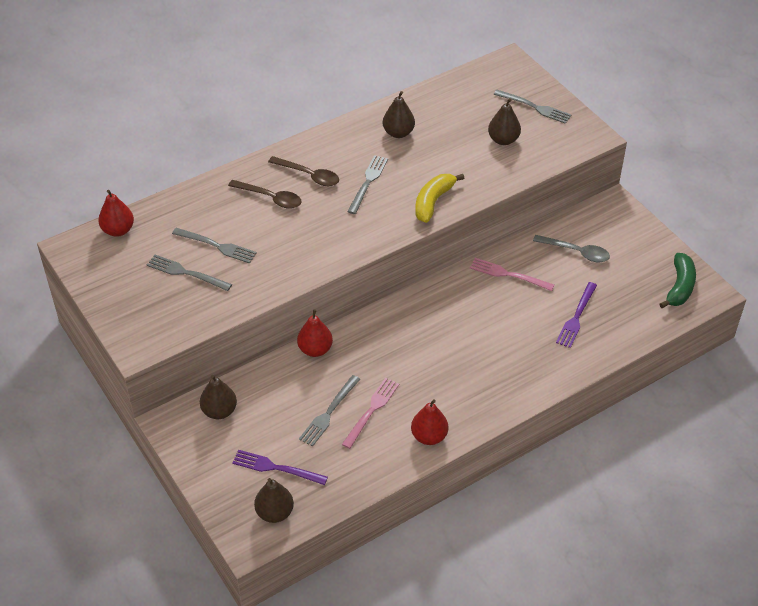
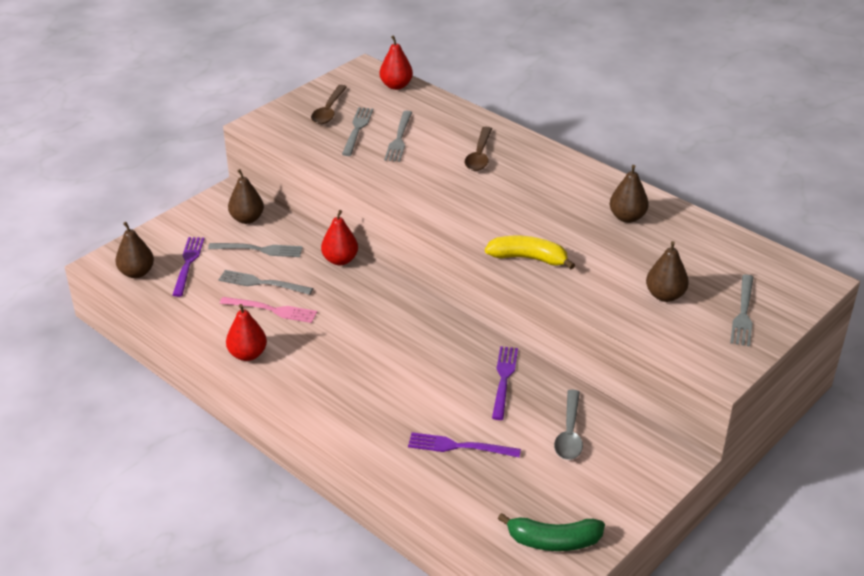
camera: 75 degrees right, 10 degrees down
(309, 175) = (525, 172): brown spoon -> brown spoon (329, 111)
(368, 182) = (536, 210): grey fork -> grey fork (260, 250)
(507, 274) = (504, 379): pink fork -> purple fork

